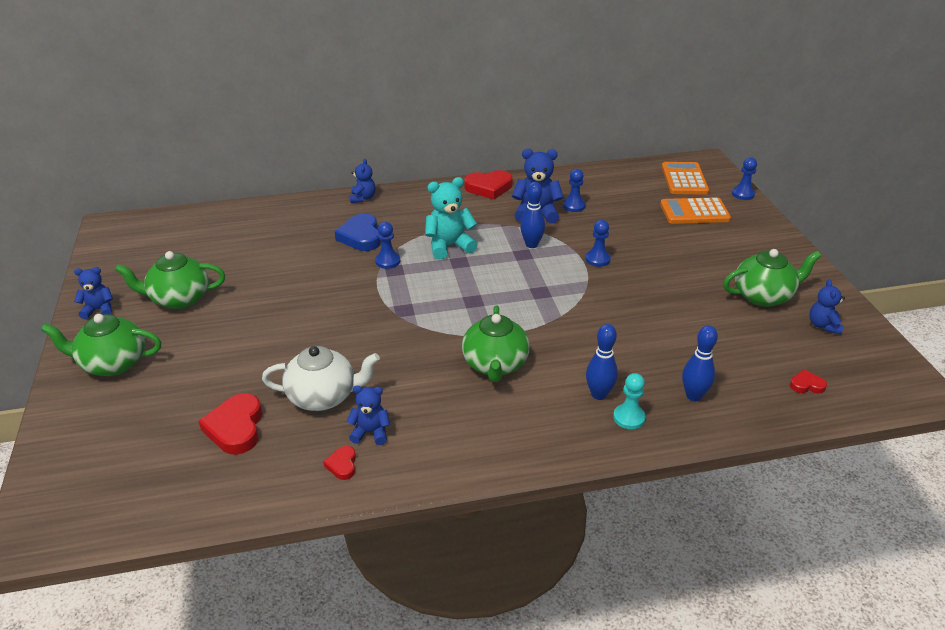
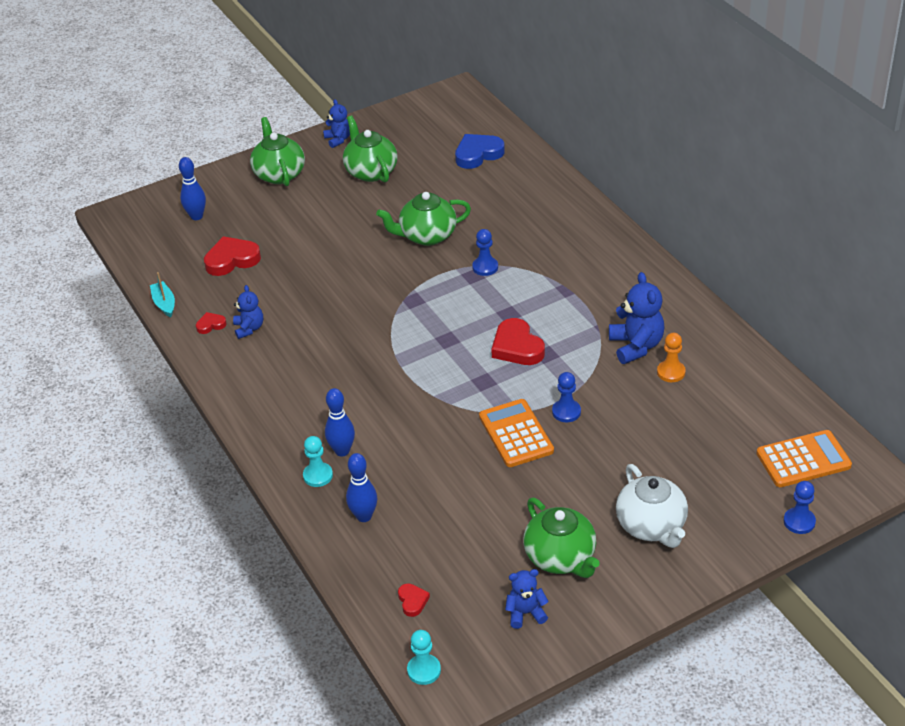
camera: 75 degrees right, 5 degrees up
(271, 504) = (164, 303): none -> turquoise boat
(323, 396) = (281, 291): white teapot -> white teapot (651, 526)
(361, 236) = (518, 237): blue heart -> blue heart (478, 154)
(363, 198) = (591, 216): blue teddy bear -> none
(449, 246) = (533, 299): turquoise teddy bear -> none
(489, 188) = (670, 297): red heart -> red heart (517, 347)
(495, 365) = (357, 376): green teapot -> green teapot (427, 236)
(531, 244) = (568, 356): blue bowling pin -> blue bowling pin (196, 216)
(573, 206) = (671, 372): blue pawn -> orange pawn
(694, 212) = (720, 479): orange calculator -> orange calculator (516, 434)
(889, 393) = (424, 670): none -> turquoise pawn

